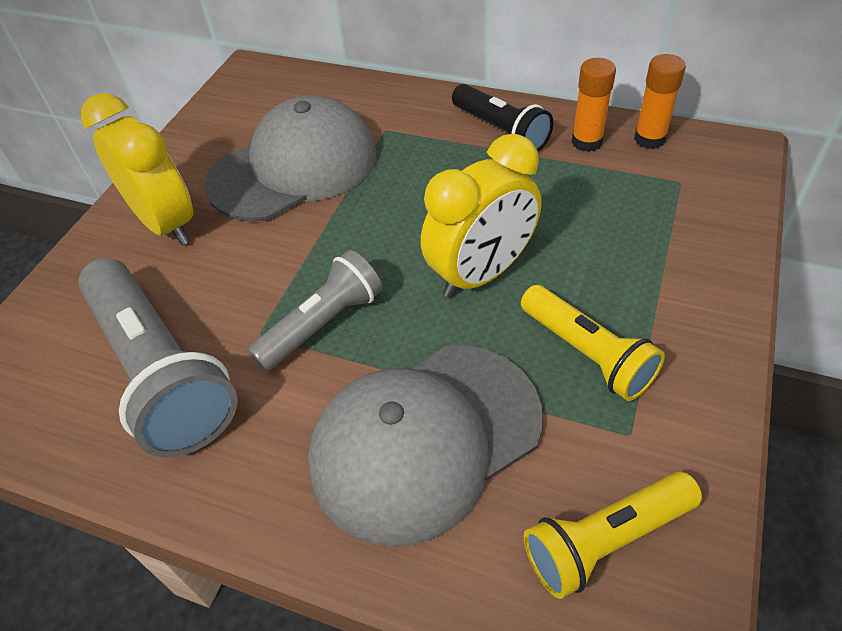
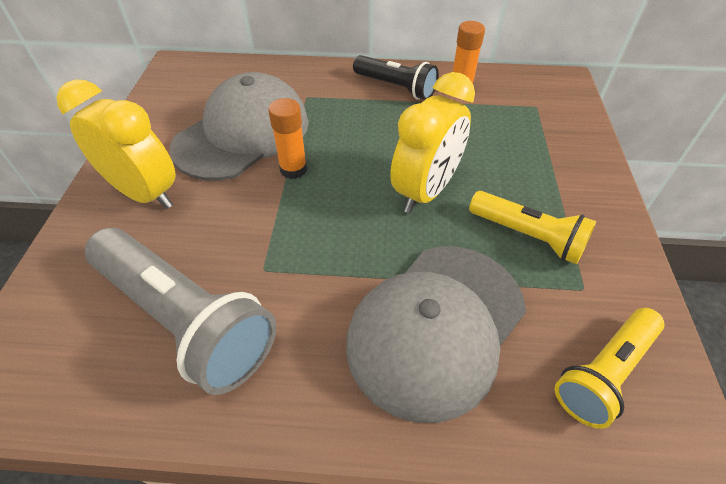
camera: 20 degrees left, 0 degrees up
(322, 324) = (315, 252): grey flashlight -> none
(649, 139) = (503, 80): orange glue stick -> orange glue stick (293, 169)

